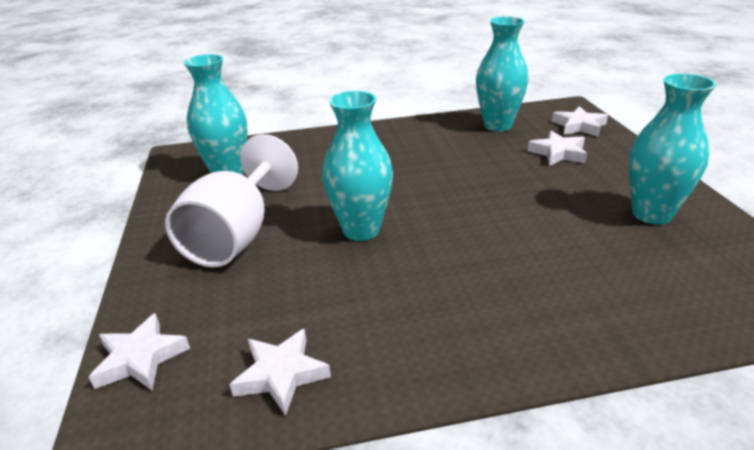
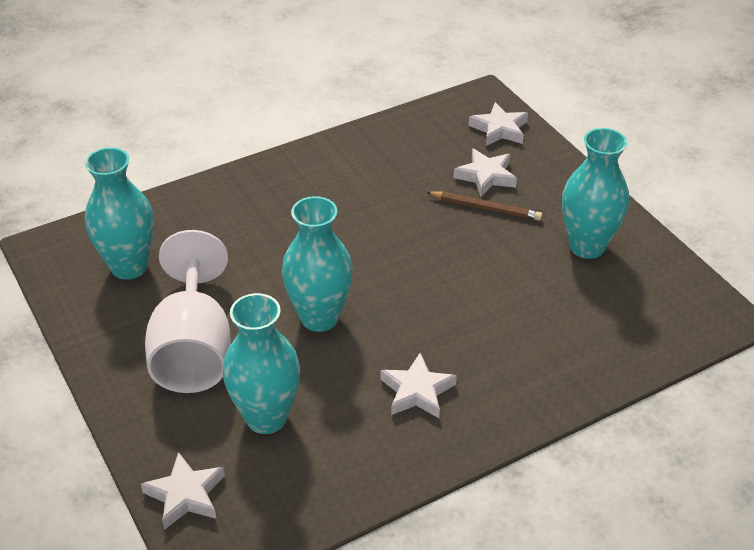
camera: 20 degrees left, 10 degrees up
(281, 374) = (318, 479): white star -> white star (417, 391)
(497, 125) = (410, 141): turquoise vase -> turquoise vase (266, 417)
(551, 174) = (485, 208): none -> brown pencil

